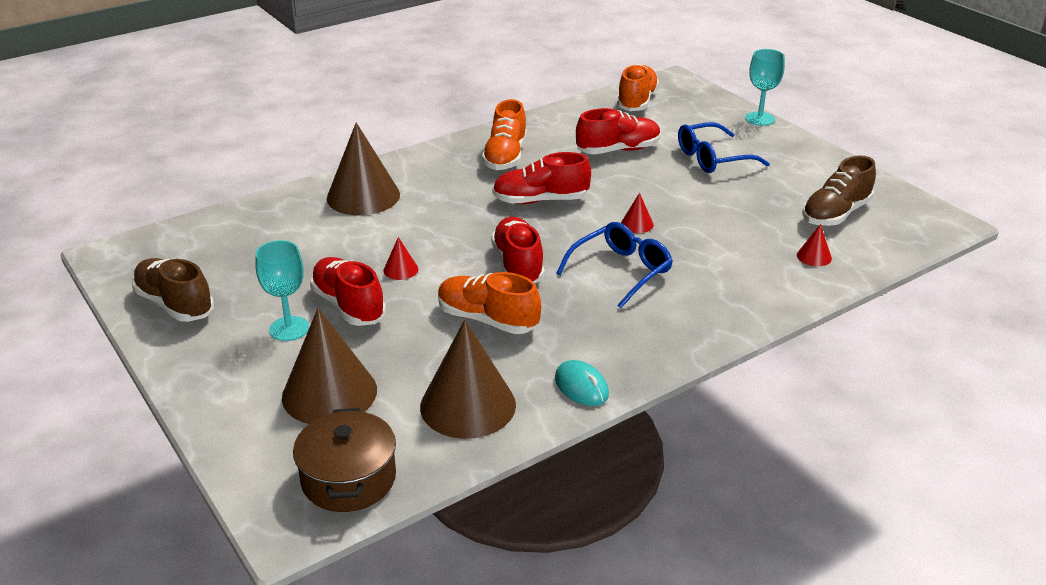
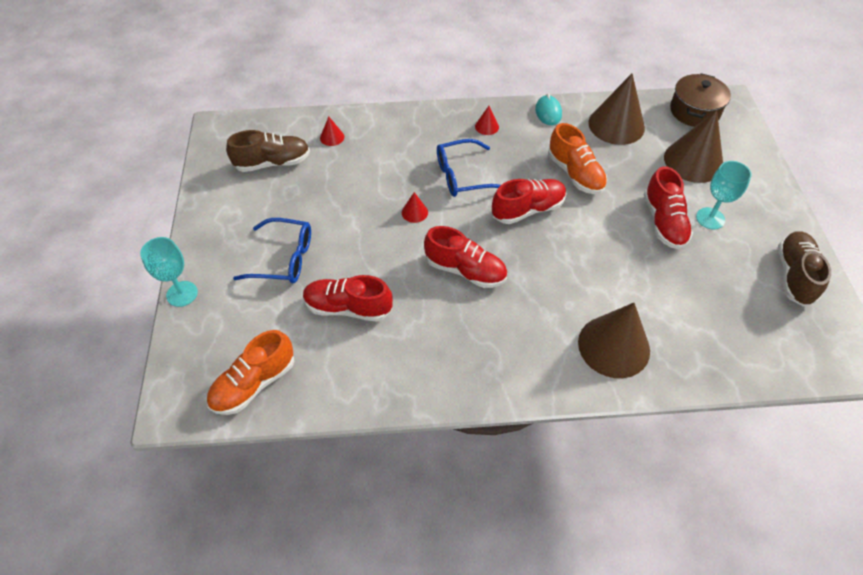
camera: 150 degrees left, 20 degrees up
(175, 304) = (794, 275): brown shoe -> brown shoe turned 150 degrees counterclockwise
(400, 269) = (614, 240): red cone -> red cone (487, 126)
(505, 157) = (454, 347): orange shoe -> none
(518, 265) = (528, 209): red shoe -> red shoe turned 135 degrees counterclockwise

